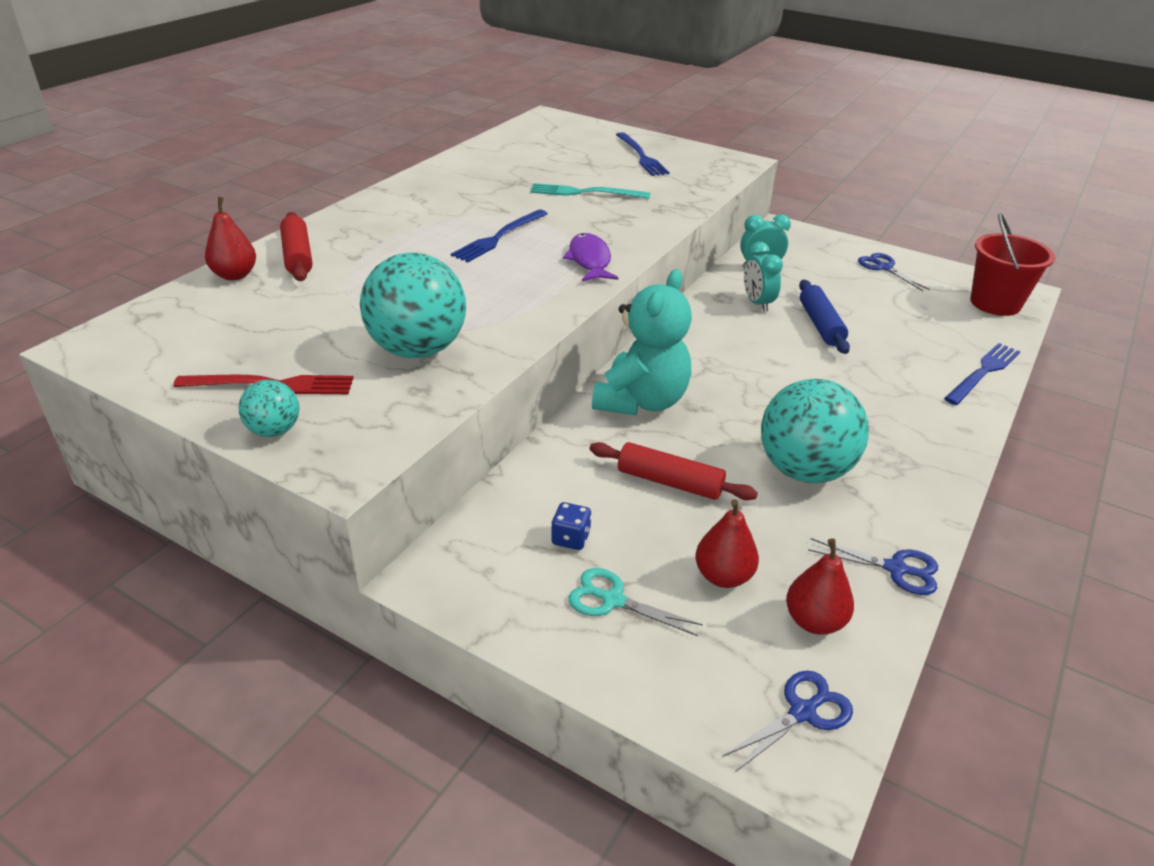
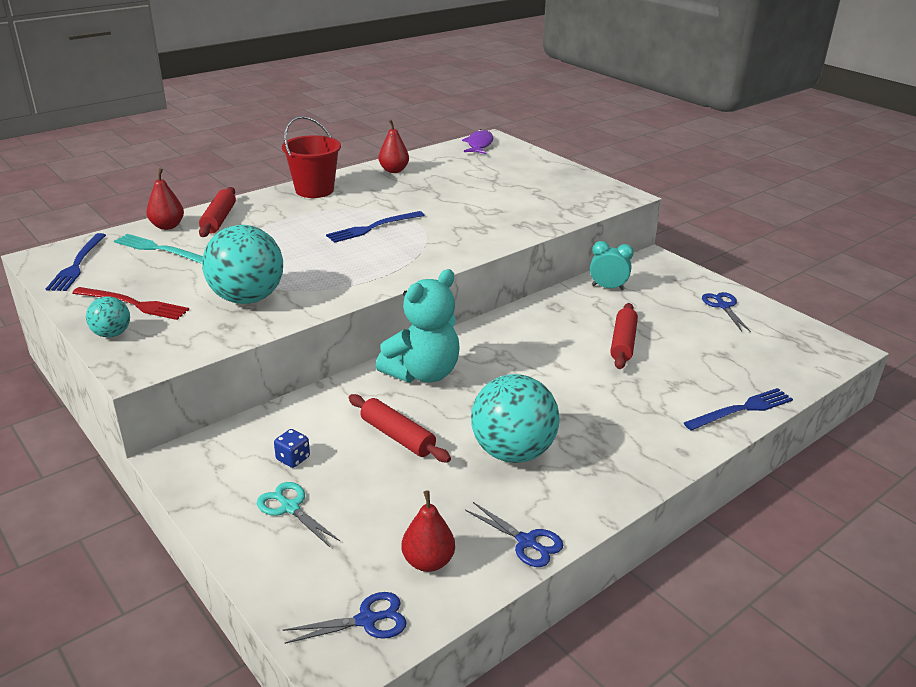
camera: 20 degrees right, 5 degrees down
(585, 192) = (470, 203): turquoise fork -> turquoise fork (159, 249)
(589, 260) = (427, 256): purple fish -> purple fish (479, 144)
(641, 156) = (542, 180): blue fork -> blue fork (77, 264)
(723, 576) = (384, 512): red pear -> red pear (394, 170)
(757, 303) = (581, 316): turquoise clock -> none
(820, 325) = (623, 343): blue rolling pin -> red rolling pin
(995, 303) = (806, 354): red bucket -> red bucket (314, 190)

